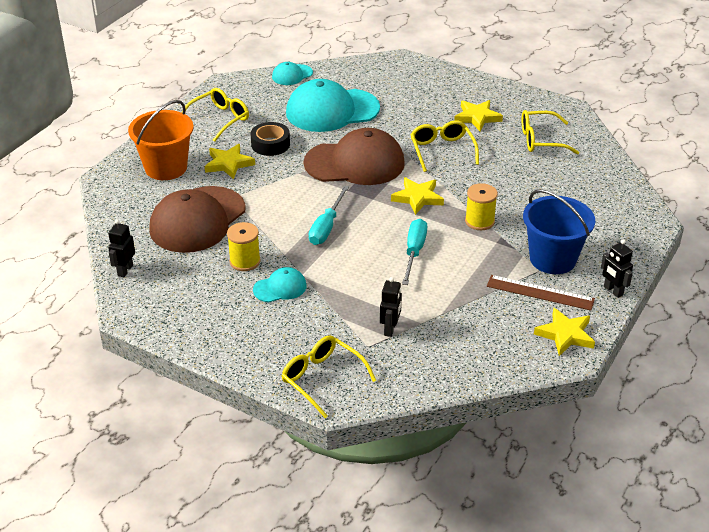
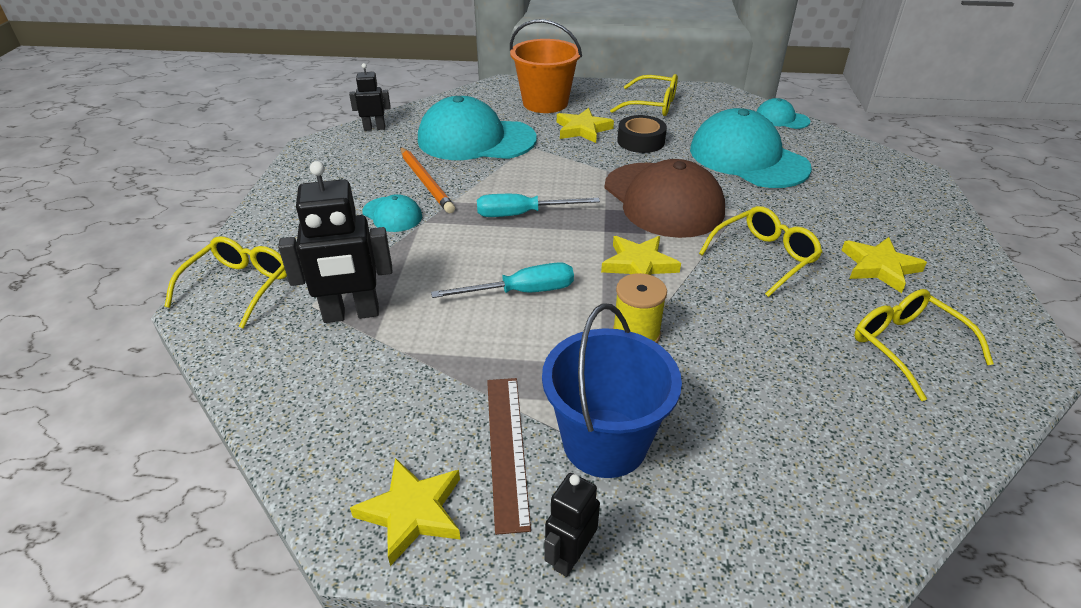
camera: 65 degrees right, 0 degrees up
(197, 220) = (476, 139): brown cap -> turquoise cap
(245, 261) = (425, 182): yellow spool -> orange pencil
(390, 329) = (351, 314): black robot -> black robot, size x1.78

